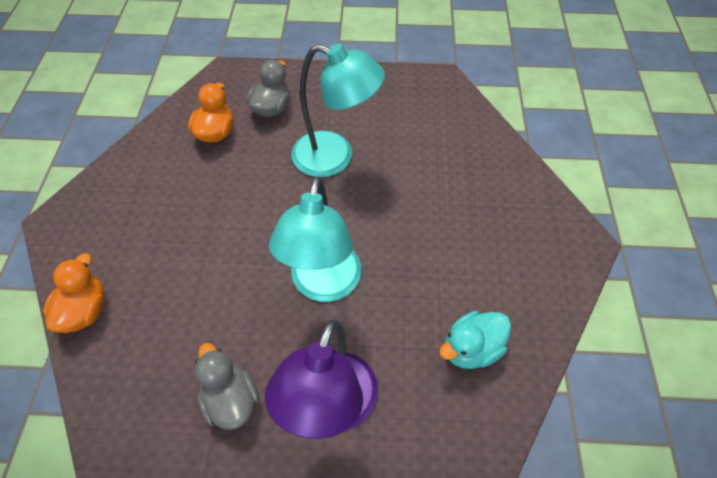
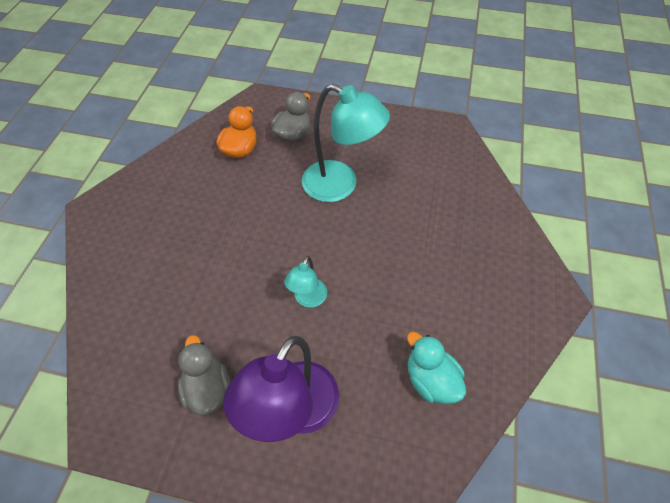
camera: 10 degrees right, 0 degrees up
(85, 310) = (102, 289): orange duck -> none
(323, 285) = (308, 299): turquoise lamp -> turquoise lamp, size x0.52
(471, 349) = (431, 379): turquoise duck -> turquoise duck turned 75 degrees clockwise

